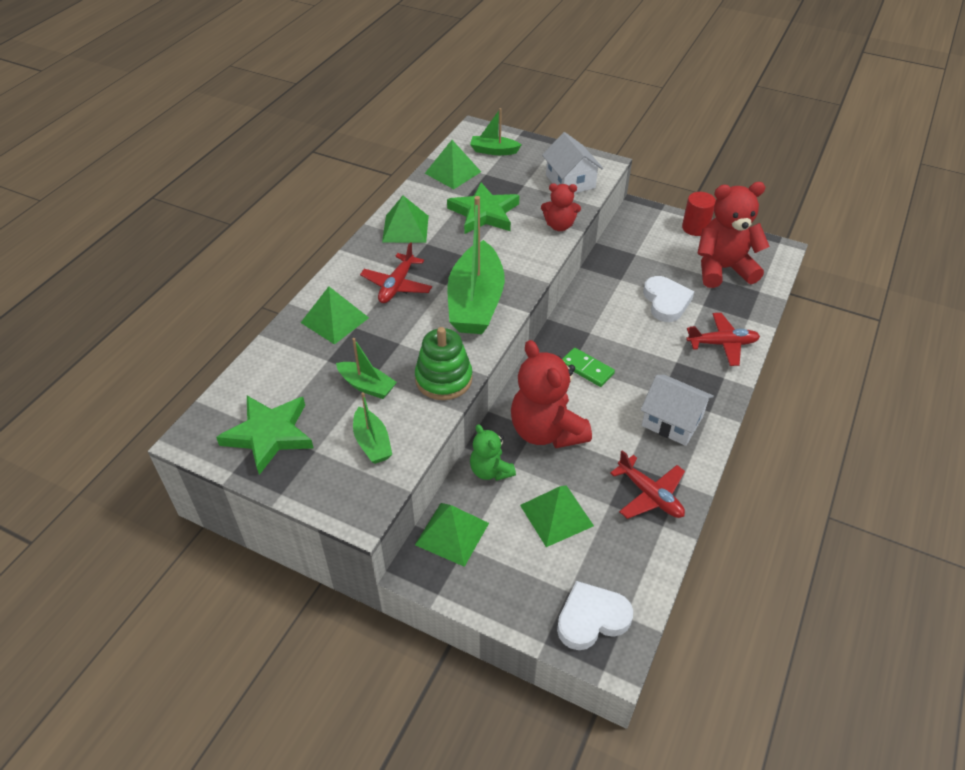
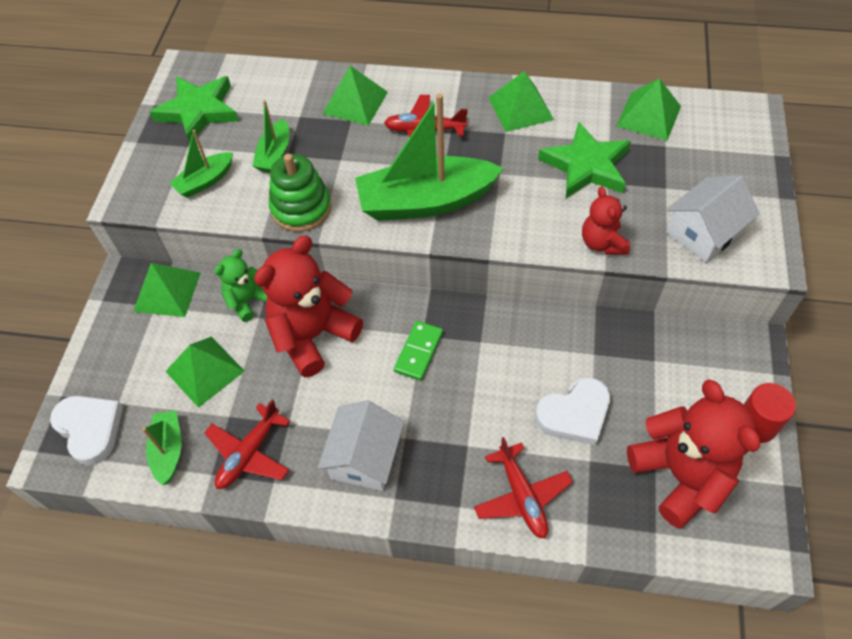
camera: 75 degrees right, 10 degrees up
(494, 151) = (719, 140): green boat -> green boat (168, 450)

